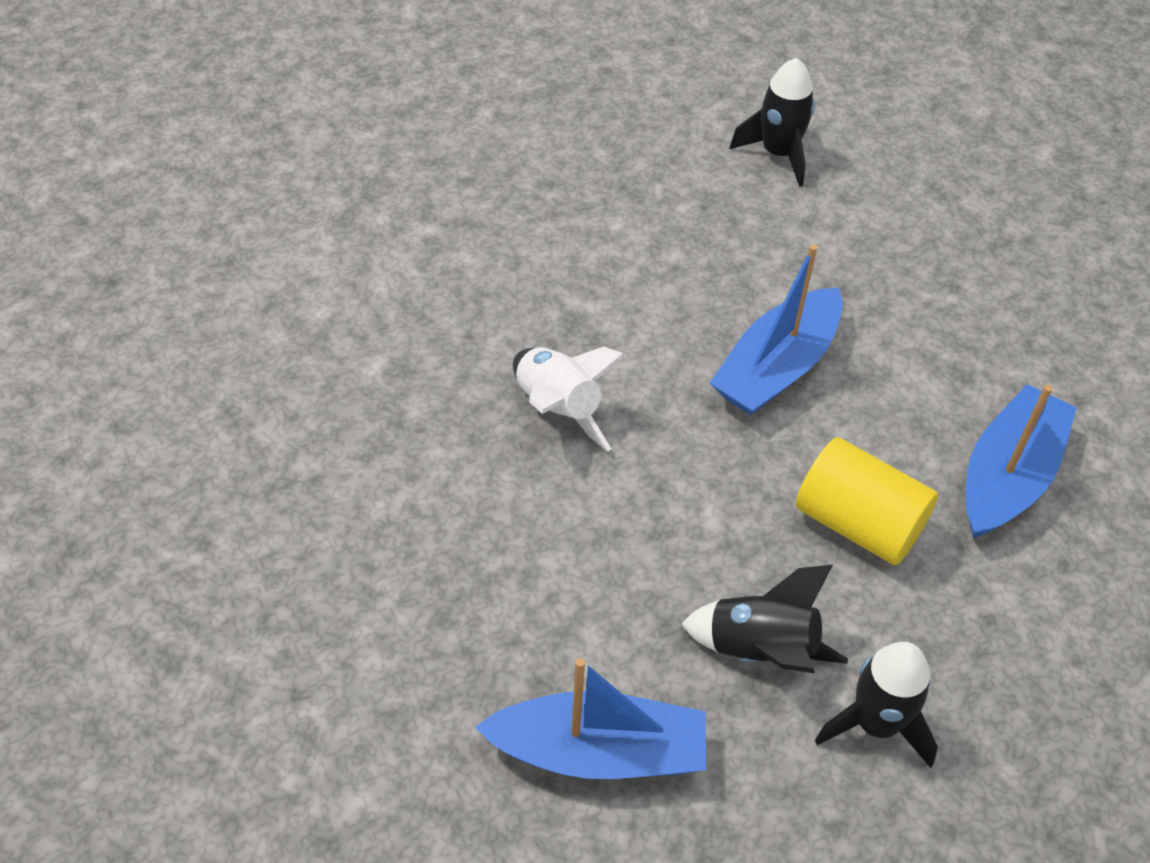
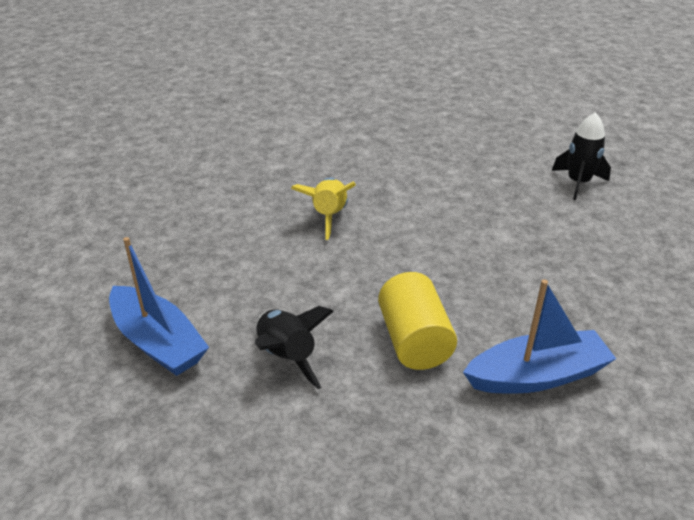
camera: 45 degrees right, 15 degrees down
(558, 409) = (329, 216): white rocket -> yellow rocket
(777, 367) = (459, 257): blue boat -> none
(876, 724) = (298, 428): black rocket -> none

